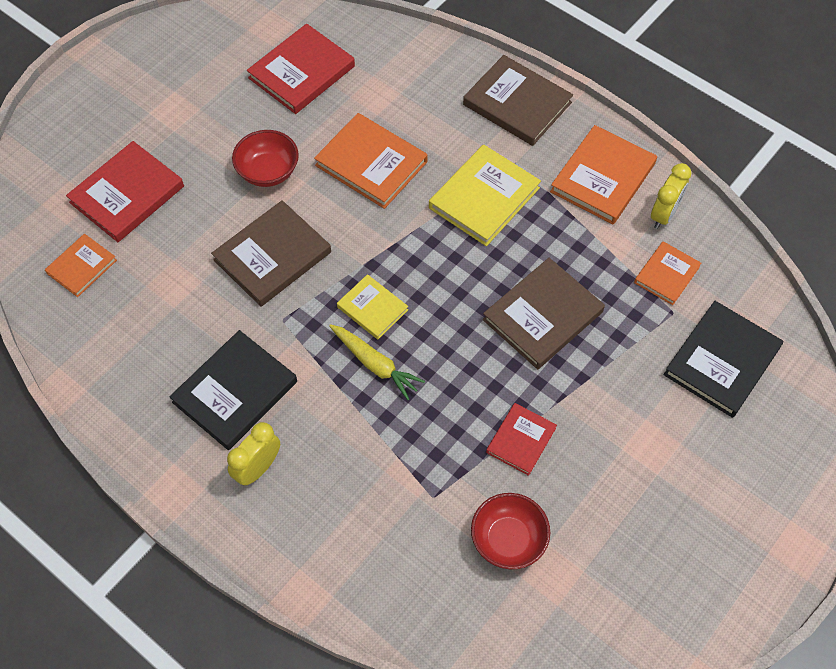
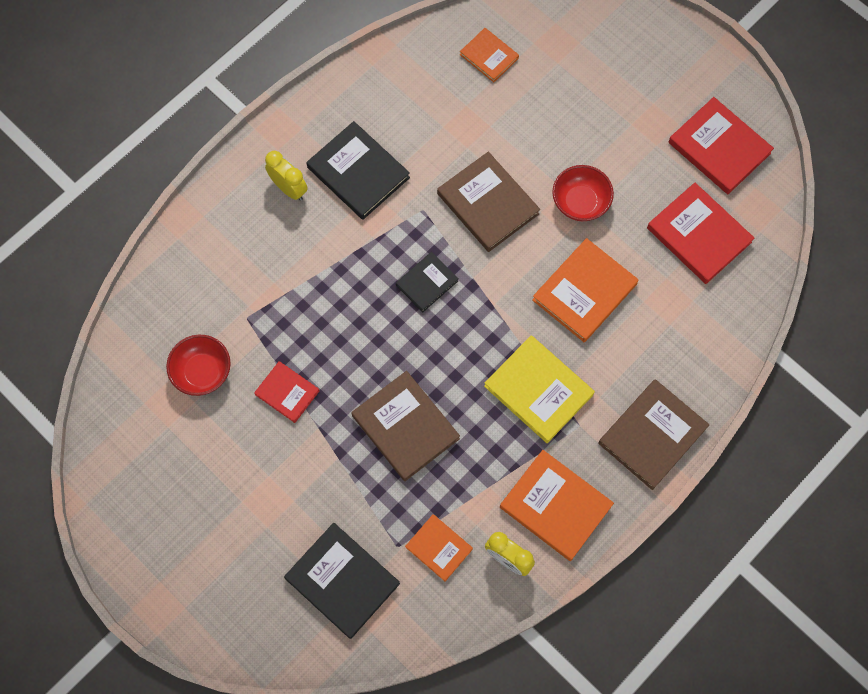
camera: 95 degrees right, 10 degrees up
(127, 194) = (561, 88): red book -> red book (719, 148)
(372, 308) = (427, 283): yellow book -> black book
(375, 364) = (372, 281): yellow carrot -> none

